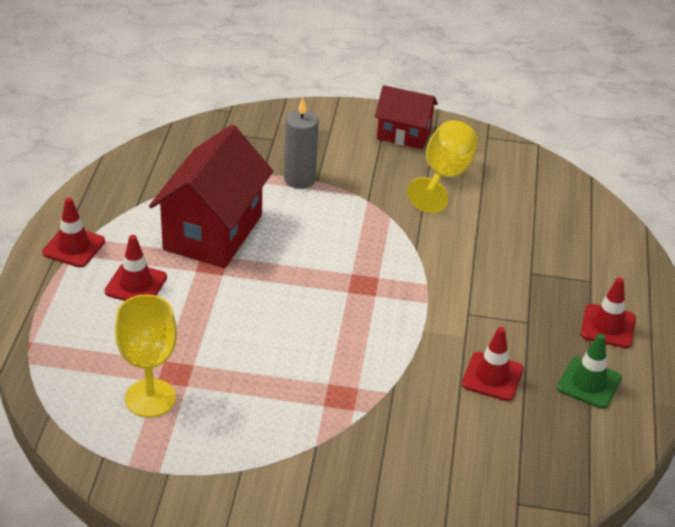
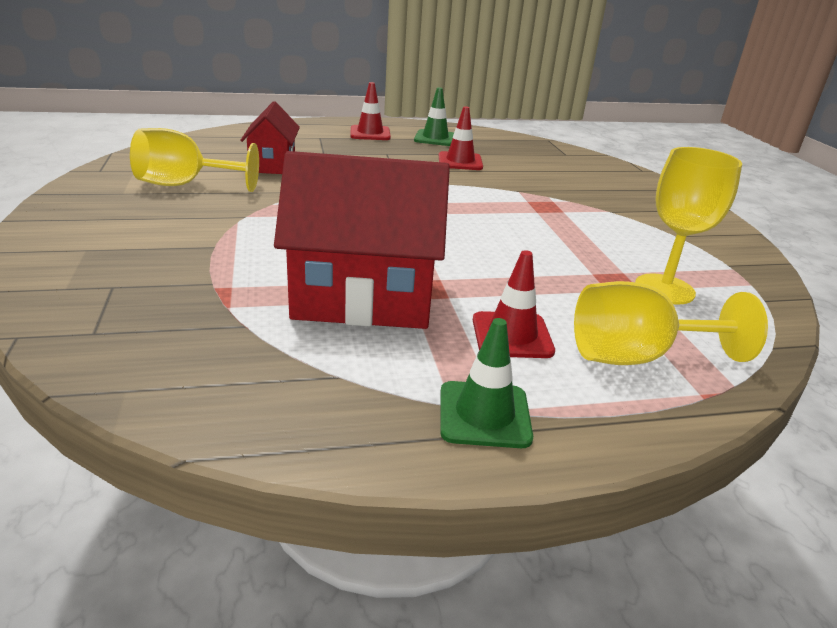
camera: 110 degrees left, 10 degrees down
(73, 247) = (484, 414): red traffic cone -> green traffic cone
(82, 333) = (636, 356): none -> yellow goblet
(299, 179) = (215, 256): grey candle -> none
(404, 134) = (95, 207): red house -> red house (272, 165)

